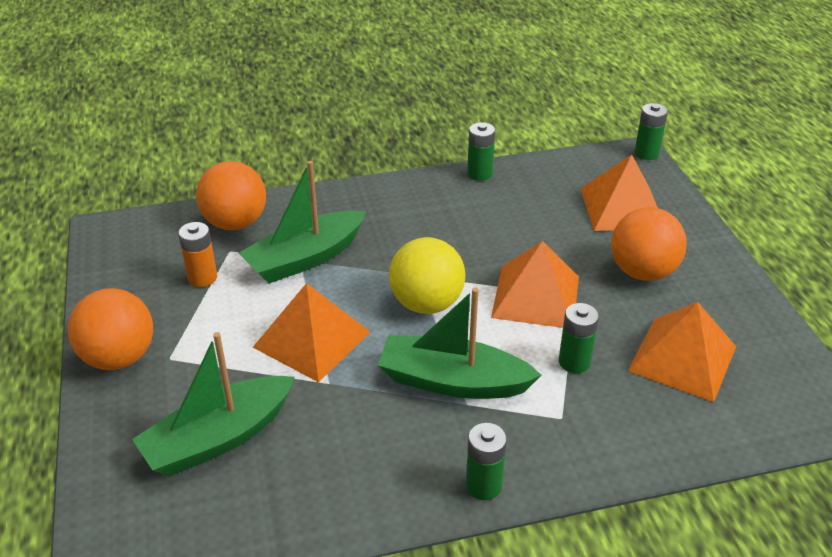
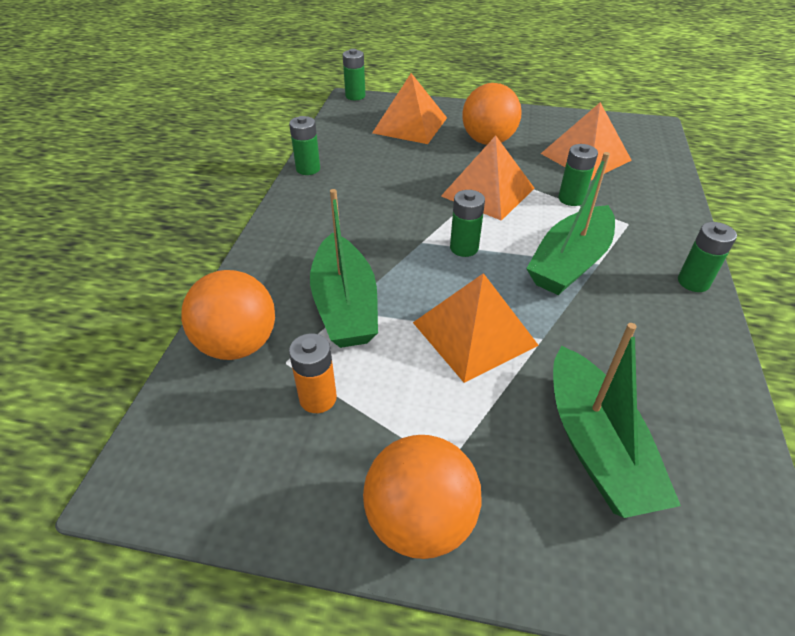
camera: 65 degrees left, 5 degrees up
(426, 303) = (464, 248): yellow ball -> green battery

